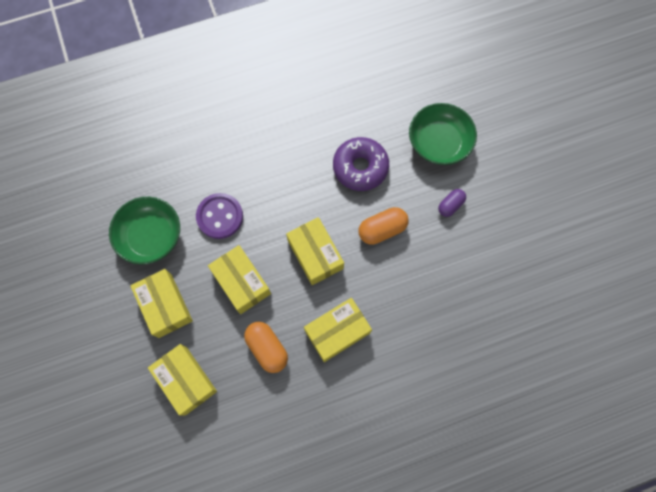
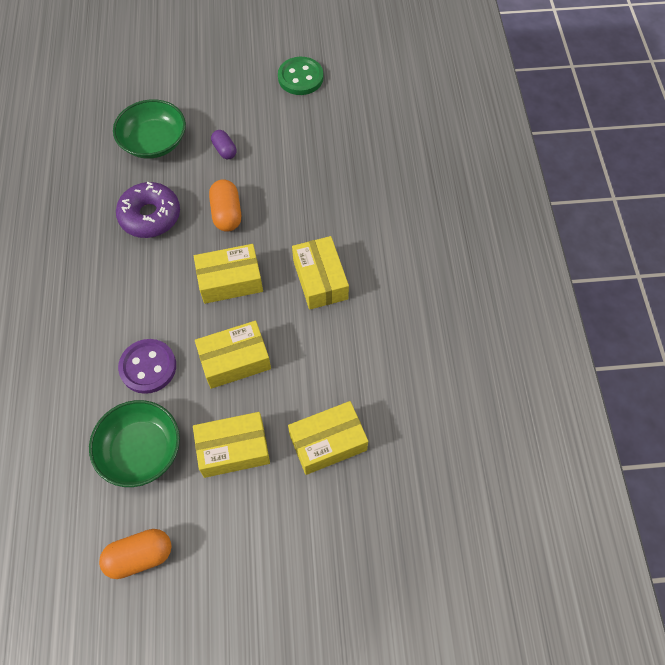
camera: 75 degrees left, 10 degrees down
(267, 348) = (317, 350): orange capsule -> orange capsule (140, 556)
(563, 248) = (300, 78): none -> green button

